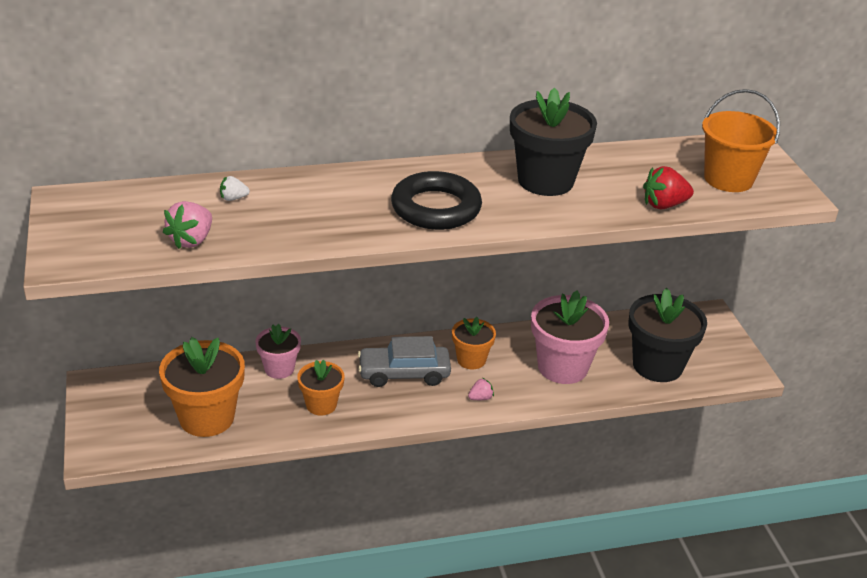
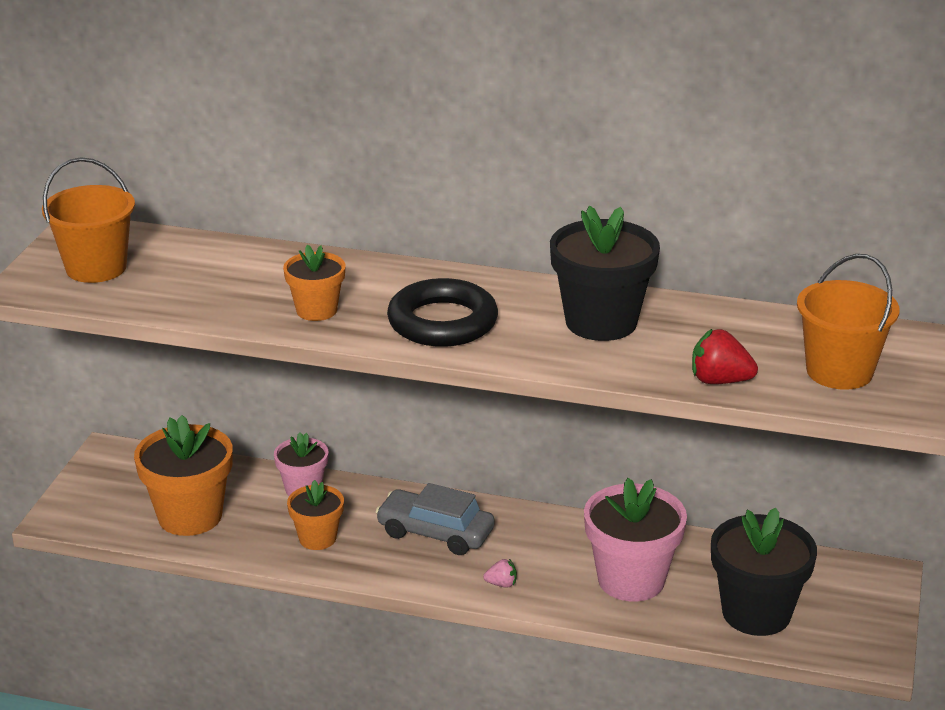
camera: 30 degrees right, 5 degrees down
(112, 229) = (96, 268): none -> orange bucket
(191, 240) = (160, 295): pink strawberry -> none
(233, 198) = (240, 265): white strawberry -> none
(471, 360) = (526, 540): orange flower pot -> orange flower pot (316, 310)

